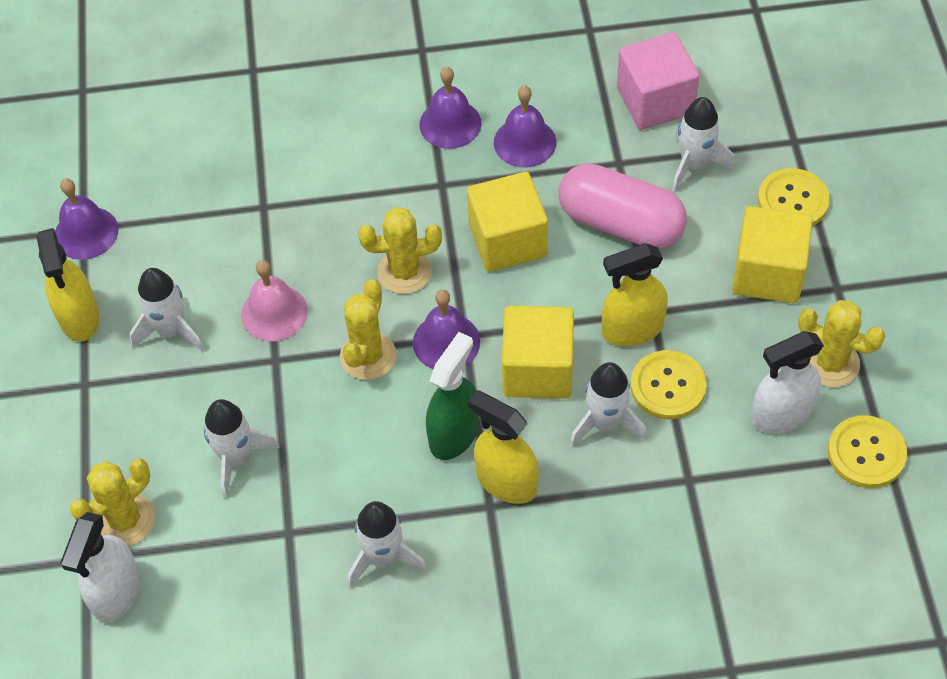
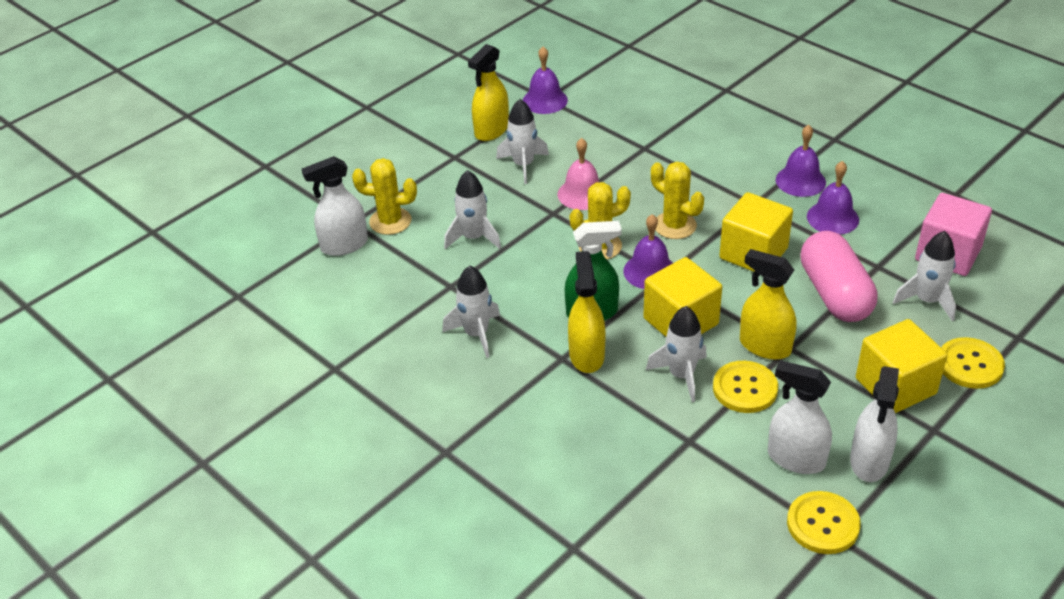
camera: 50 degrees right, 15 degrees down
(830, 363) = (869, 461): yellow cactus -> white spray bottle

